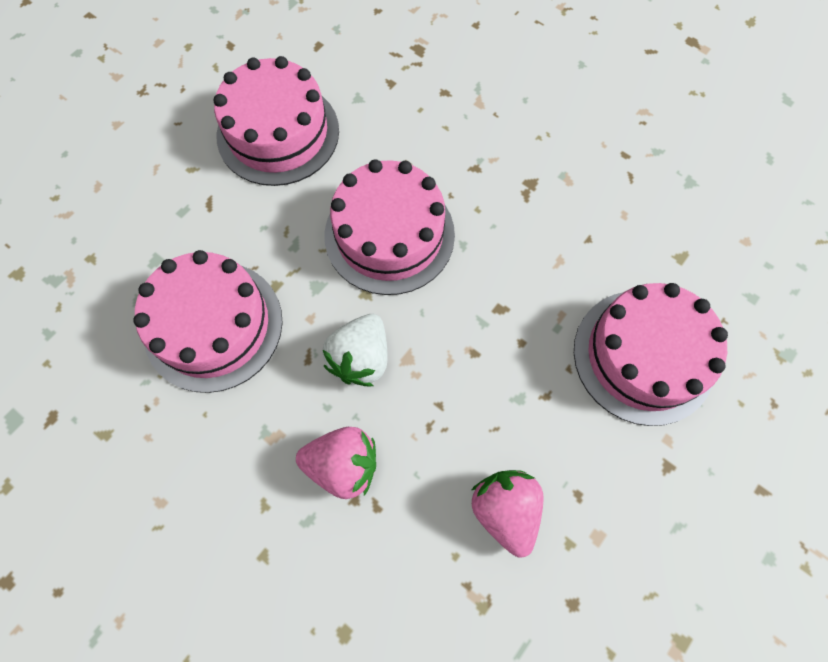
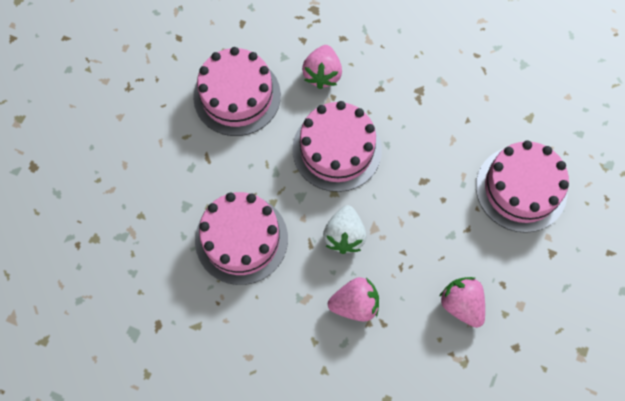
camera: 15 degrees left, 0 degrees up
(402, 131) = (322, 74): none -> pink strawberry

